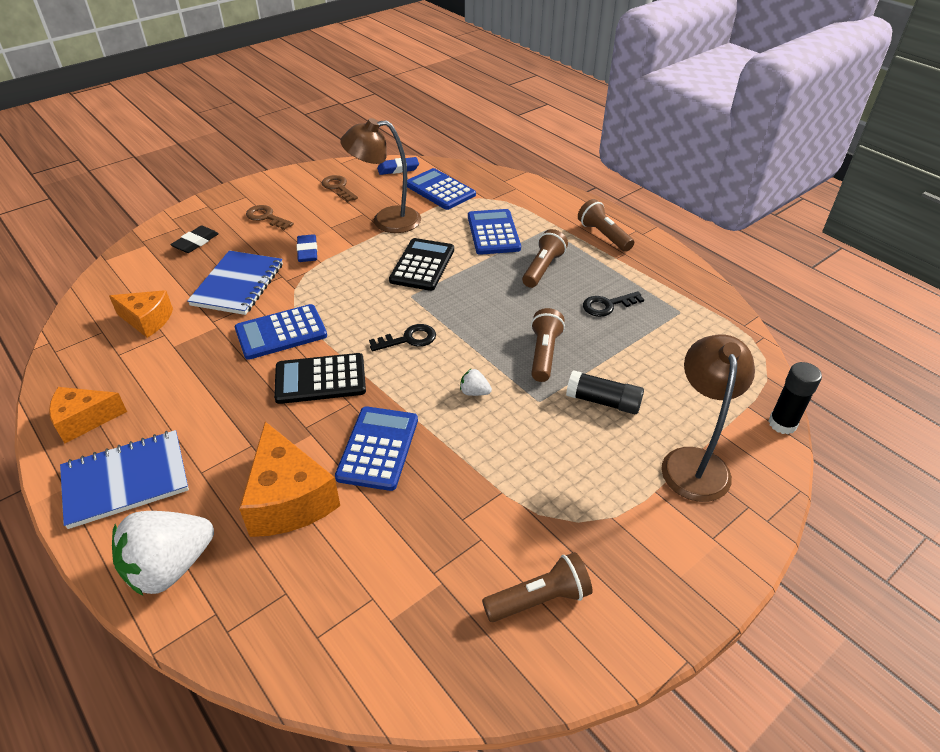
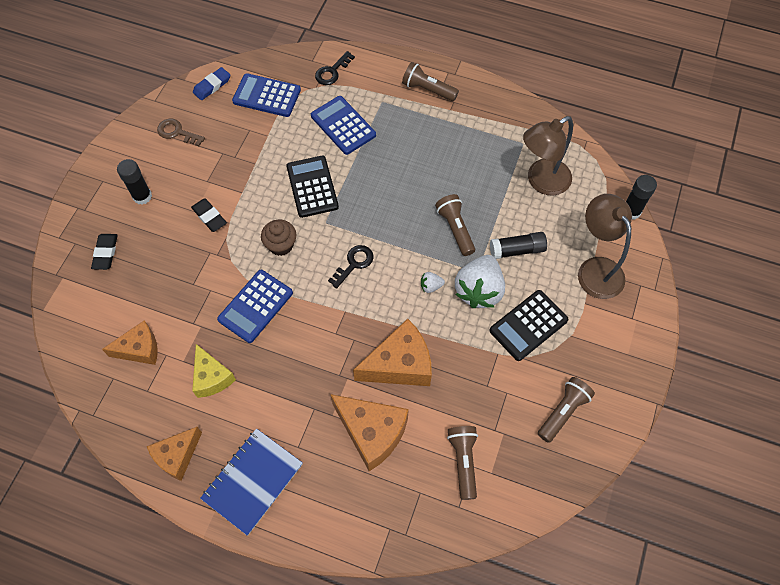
camera: 30 degrees left, 20 degrees up
(170, 567) = (337, 519): white strawberry -> white strawberry (479, 290)
(183, 370) = (212, 377): none -> yellow cheese
(238, 285) = (182, 278): blue notebook -> none
(266, 217) = (142, 196): brown key -> black glue stick
(307, 251) = (209, 217): blue eraser -> black eraser
(320, 379) = (318, 331): black calculator -> black calculator (528, 325)
(351, 296) = (281, 245): none -> brown cupcake
(378, 448) = (400, 364): blue calculator -> orange cheese
(386, 220) = (248, 152): brown lamp -> brown lamp (541, 182)
(543, 268) = (404, 146): brown flashlight -> brown flashlight (463, 461)
(607, 305) = (471, 162): black key -> black key (332, 72)

